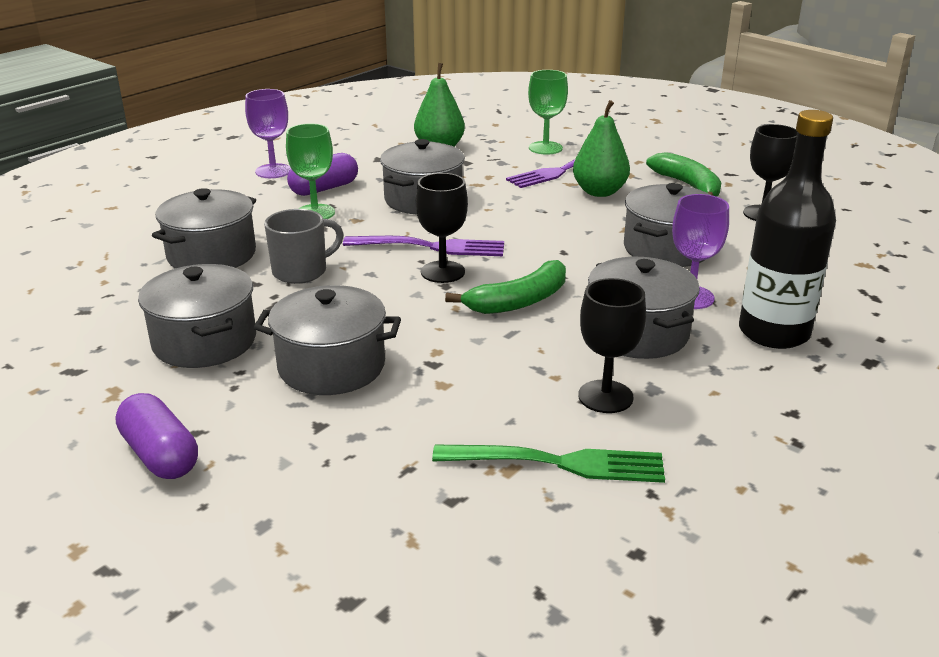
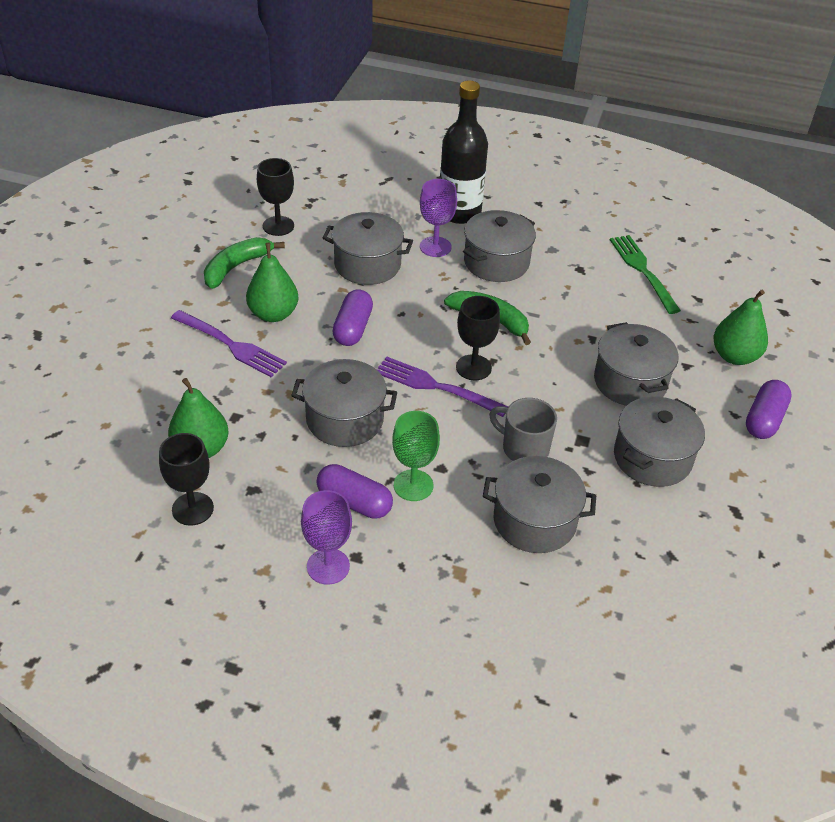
camera: 115 degrees left, 15 degrees up
(296, 481) = (734, 356): none -> green pear
(430, 247) = (437, 387): purple fork -> purple fork turned 45 degrees counterclockwise
(545, 148) = (172, 369): green goblet -> none
(553, 223) = (353, 328): none -> purple capsule
(605, 397) = (573, 264): black goblet -> black goblet (192, 509)

